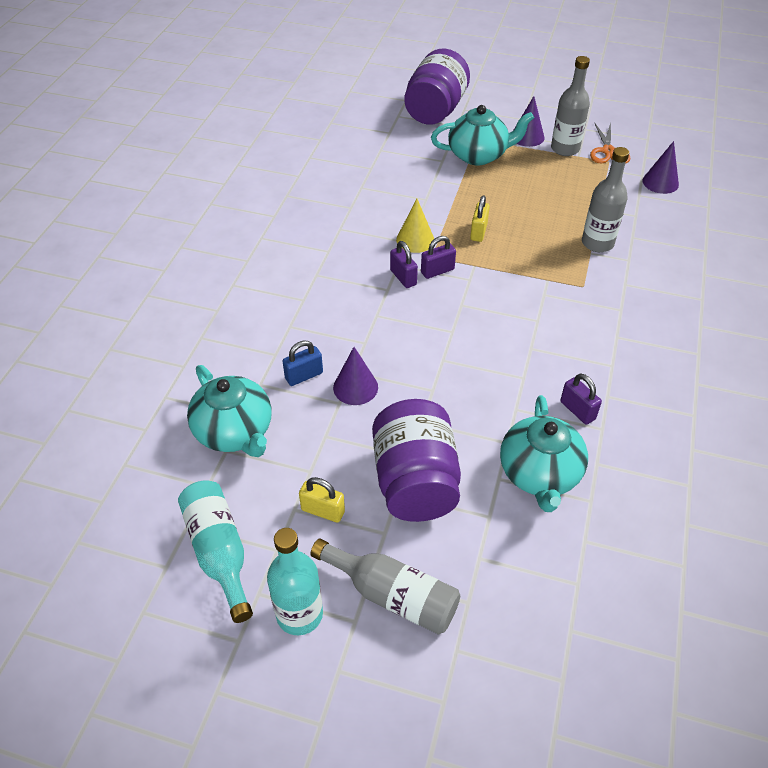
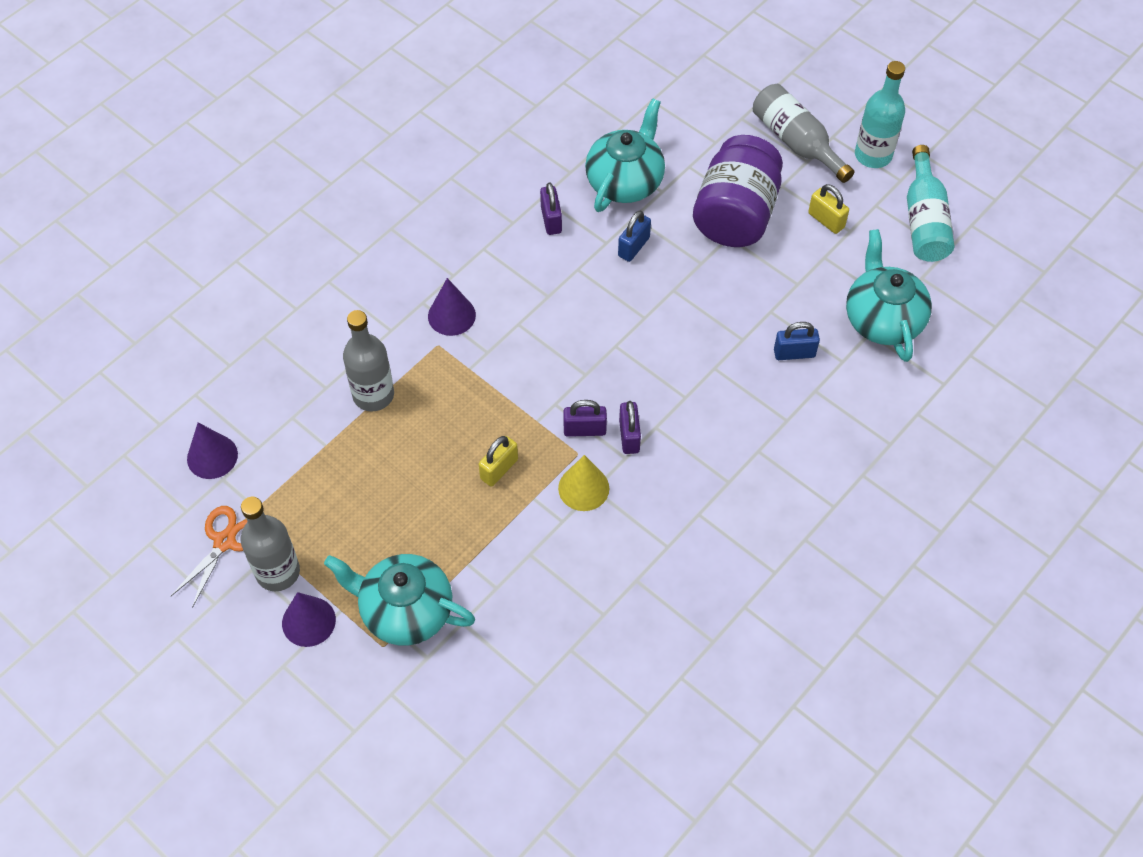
camera: 155 degrees left, 10 degrees up
(355, 387) = (747, 321): purple cone -> purple cone (451, 315)
(435, 110) = (400, 747): purple jar -> none
(489, 414) = (633, 247): none -> blue padlock

